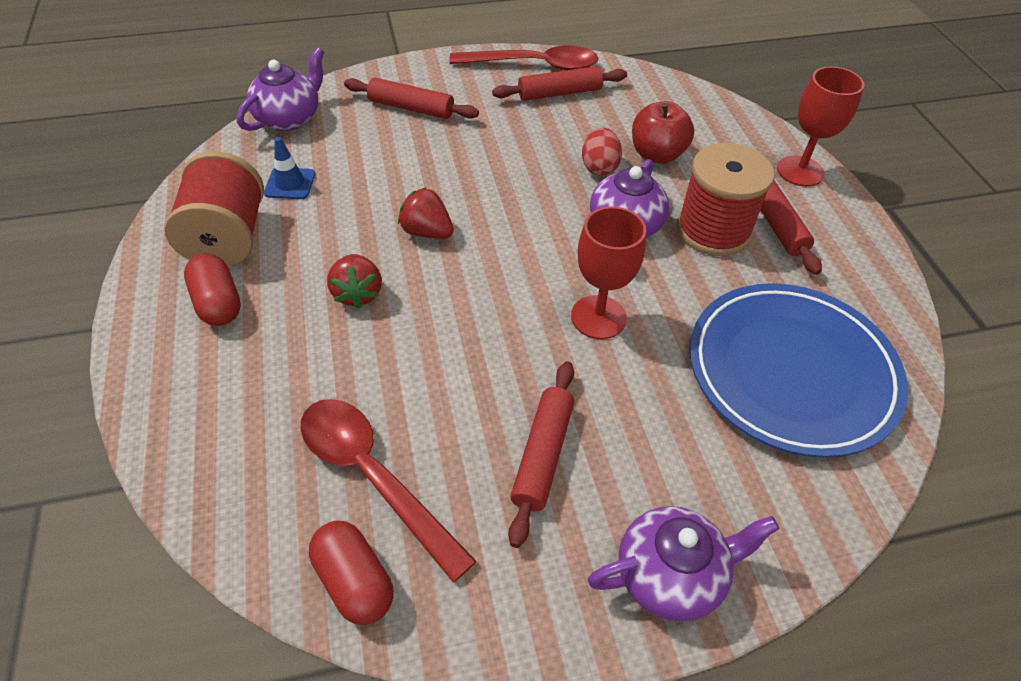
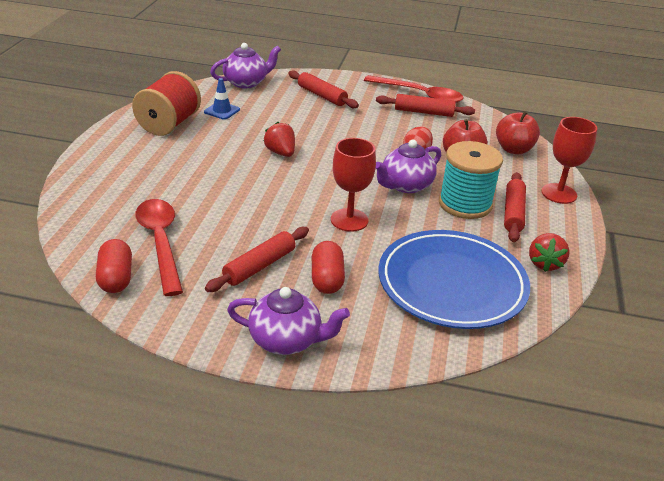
camera: 25 degrees right, 15 degrees down
(218, 303) = (142, 149): red capsule -> red capsule (327, 279)
(357, 293) = (218, 167): red strawberry -> red strawberry (544, 263)
(704, 118) = (513, 149): none -> red apple
(713, 230) = (465, 204): red spool -> turquoise spool

